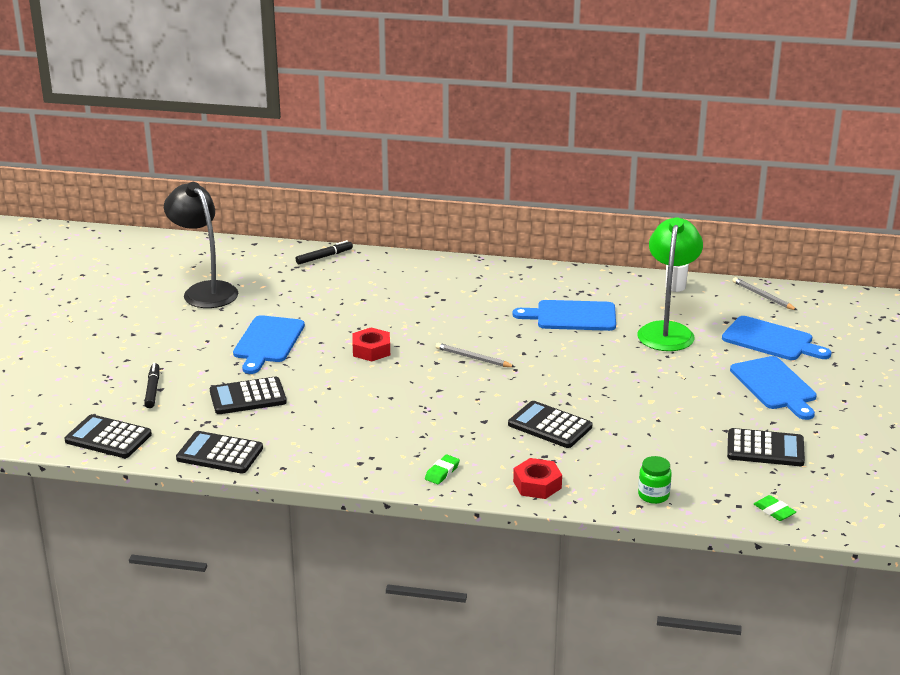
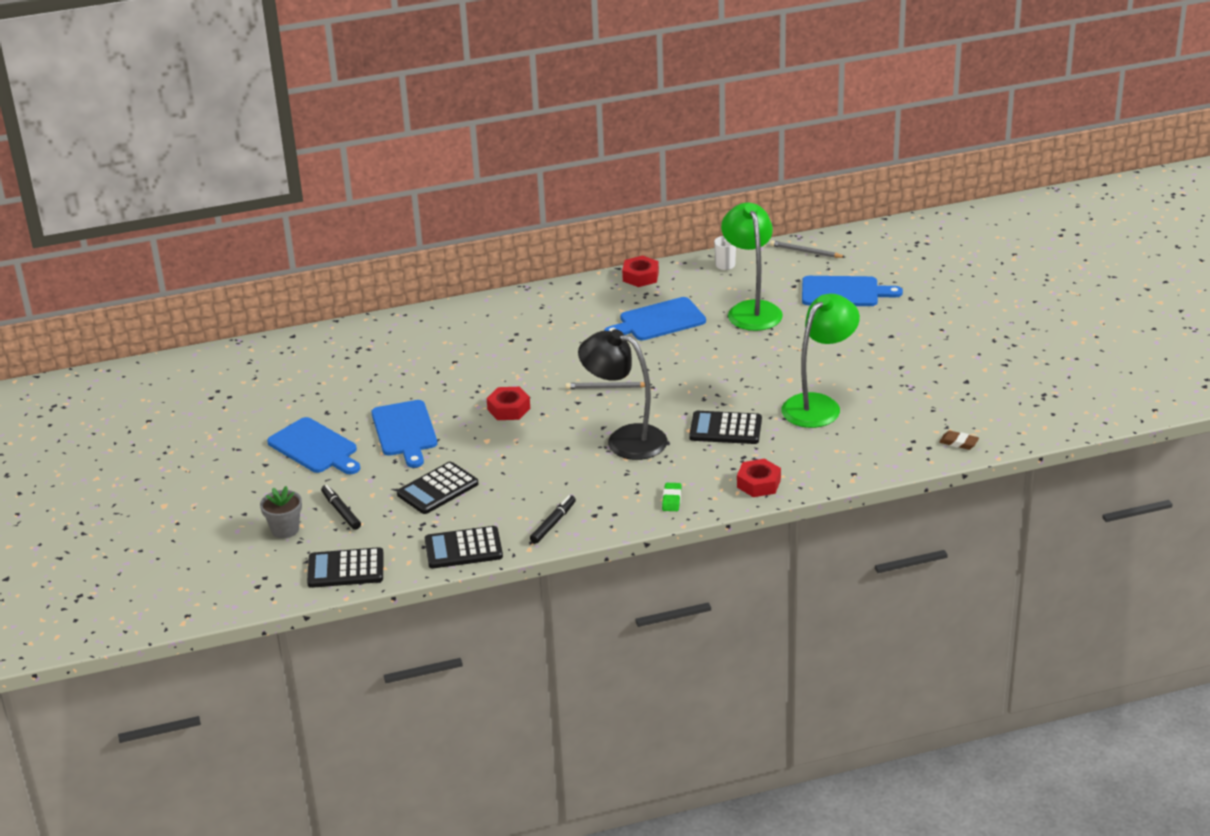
camera: 25 degrees left, 5 degrees up
(94, 390) = (285, 530): none -> grey flower pot
(205, 291) = (292, 399): black lamp -> black lamp (625, 439)
(324, 257) = (376, 329): black marker -> black marker (553, 523)
(588, 276) = (640, 276): none -> red nut
(653, 495) = (857, 461): green jar -> none
(659, 432) = (819, 405): none -> green lamp
(765, 449) = (912, 392): black calculator -> none
(774, 511) = (958, 443): green eraser -> brown eraser
(775, 386) = (878, 334): blue cutting board -> blue cutting board (315, 448)

